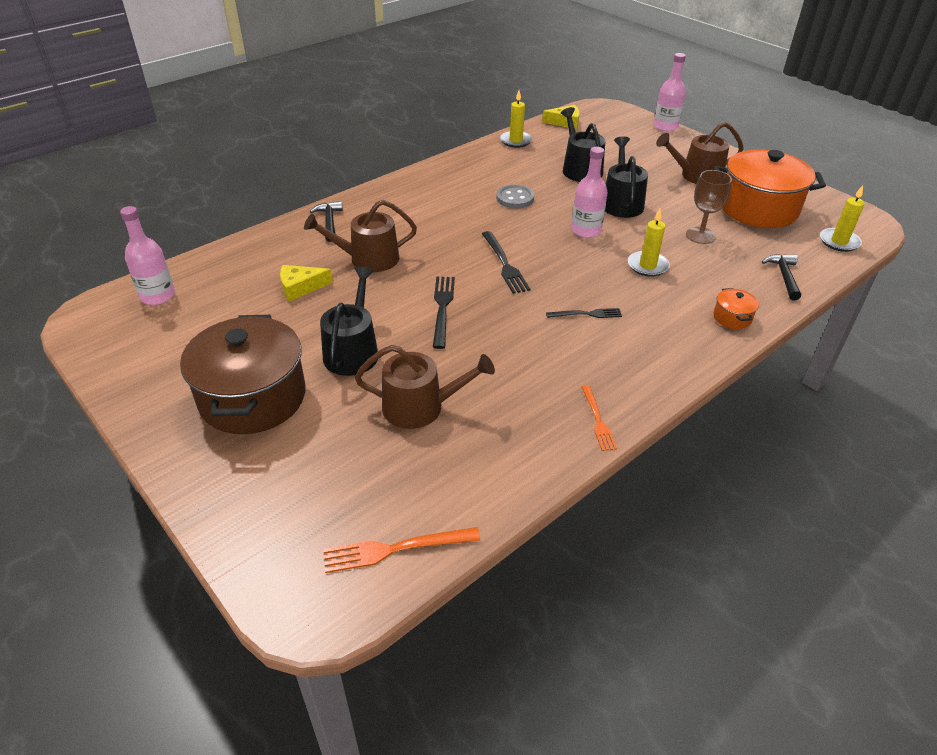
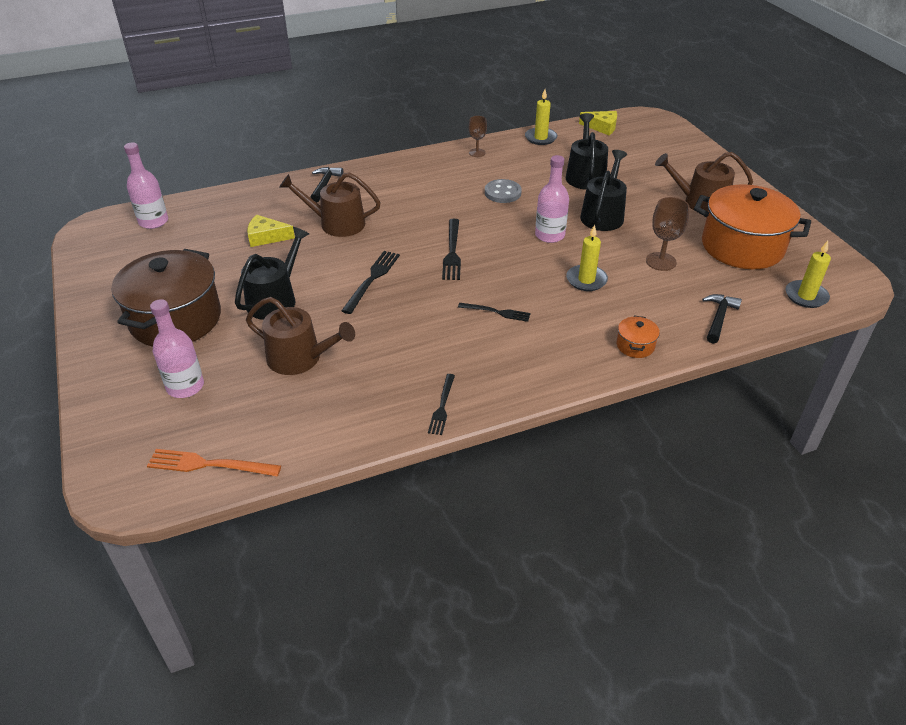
camera: 20 degrees right, 0 degrees up
(464, 164) = (477, 153): none -> brown goblet
(597, 420) = (442, 406): orange fork -> black fork
(665, 126) = (703, 147): pink bottle -> pink bottle (185, 386)

